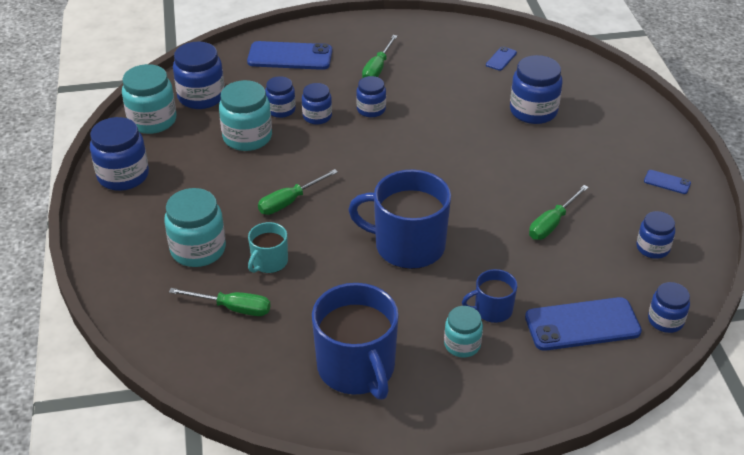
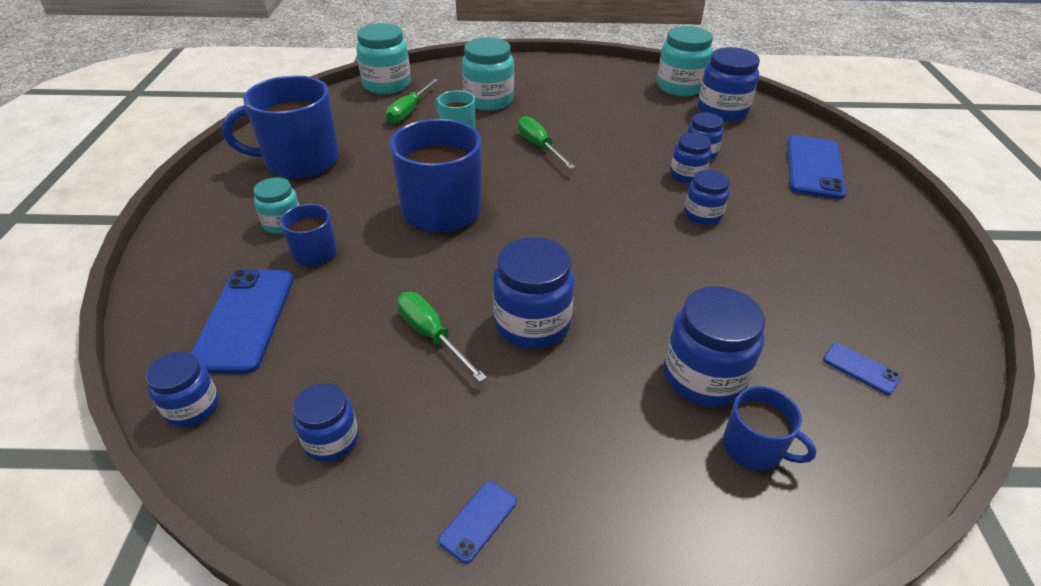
camera: 100 degrees right, 0 degrees up
(123, 176) = (598, 73): blue jar -> blue jar (532, 323)
(247, 137) = (650, 131): turquoise jar -> turquoise jar (387, 84)
(377, 69) = (800, 231): green screwdriver -> none
(574, 96) = (754, 448): none -> blue mug

